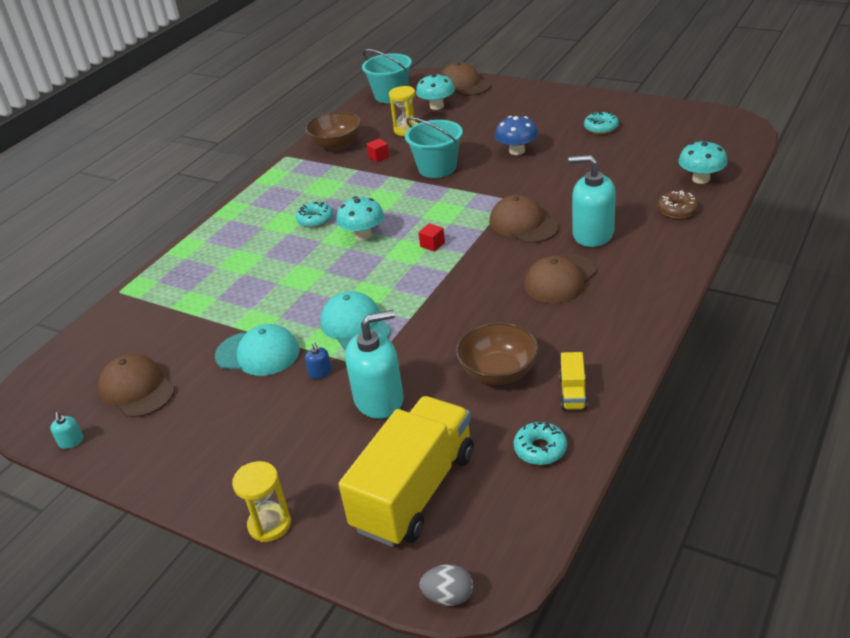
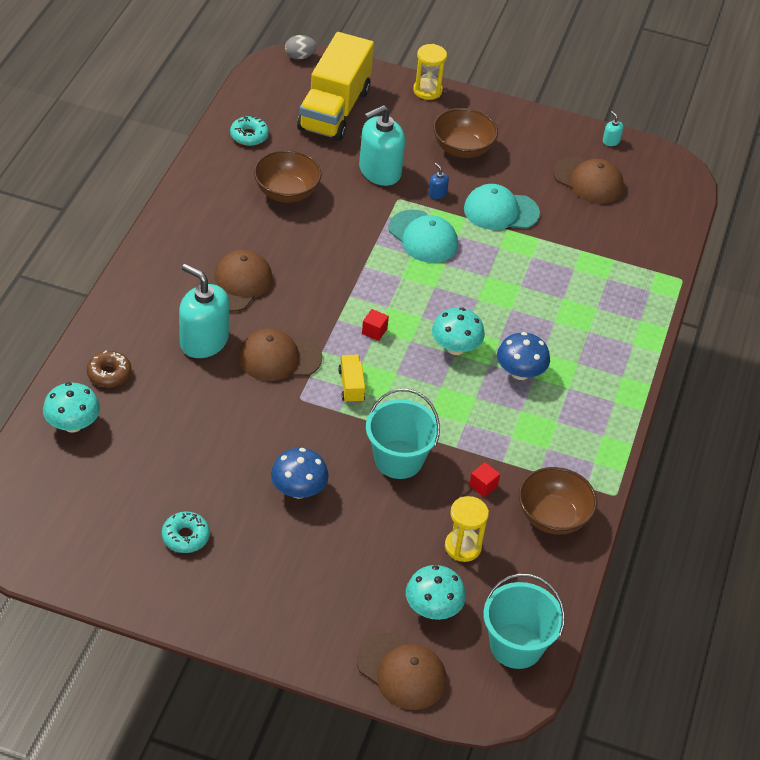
camera: 160 degrees right, 10 degrees up
(263, 430) = (462, 149): none -> brown bowl
(315, 220) = (520, 372): turquoise donut -> blue mushroom
(523, 224) = (279, 357): brown cap -> brown cap turned 135 degrees clockwise
(573, 393) = (225, 175): yellow truck -> yellow truck (351, 386)
(593, 234) = (204, 341): turquoise soap dispenser -> turquoise soap dispenser turned 150 degrees counterclockwise

